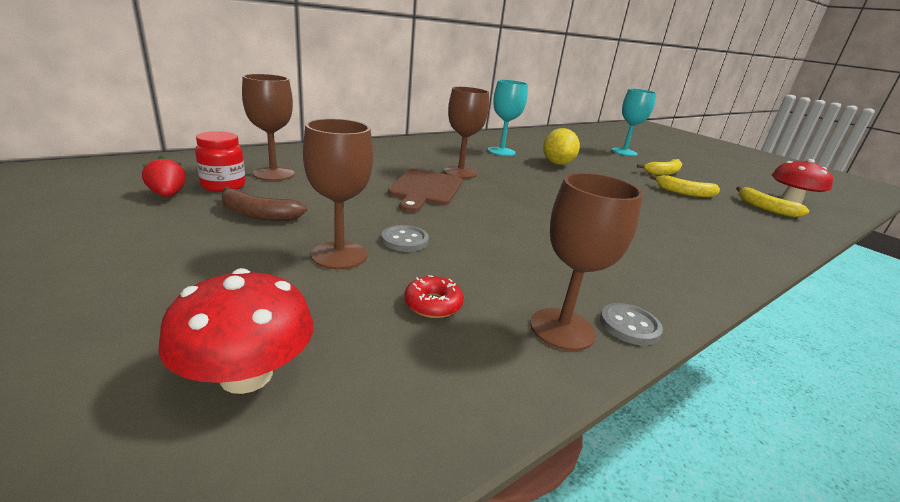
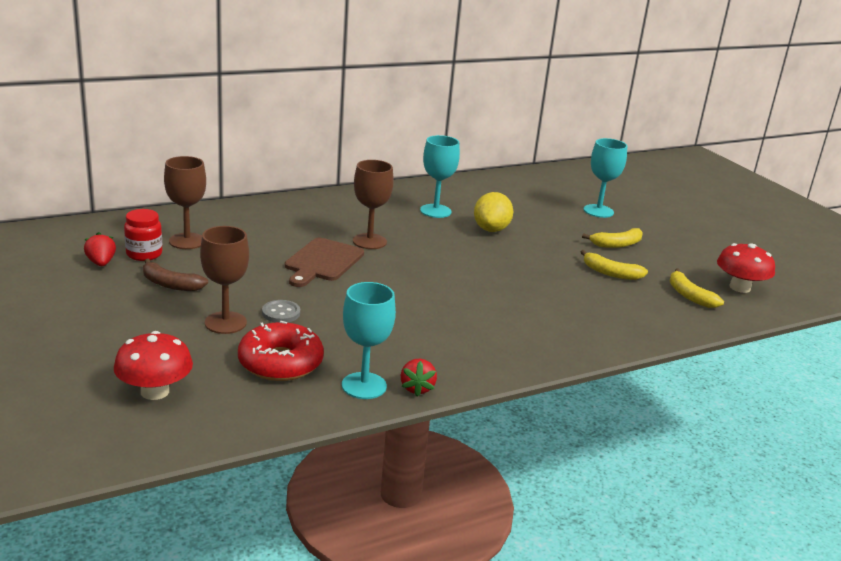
camera: 10 degrees right, 0 degrees up
(433, 304) = (280, 363): red donut -> red donut, size x2.05
(562, 329) = (364, 386): brown goblet -> turquoise goblet
(629, 326) = (417, 388): grey button -> red strawberry

